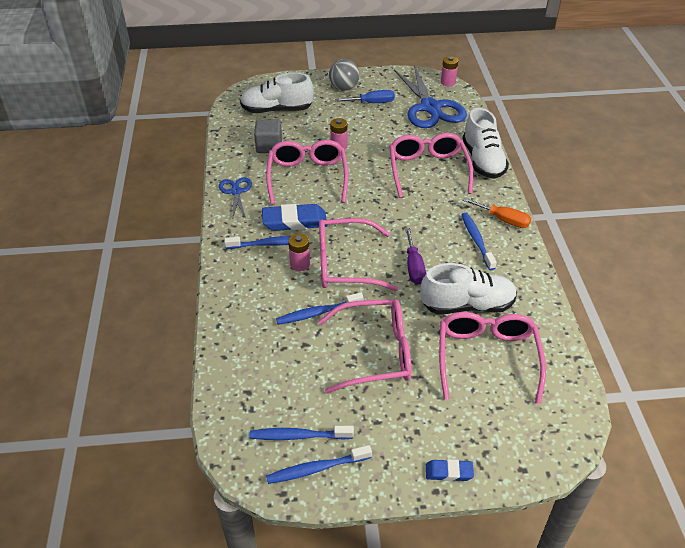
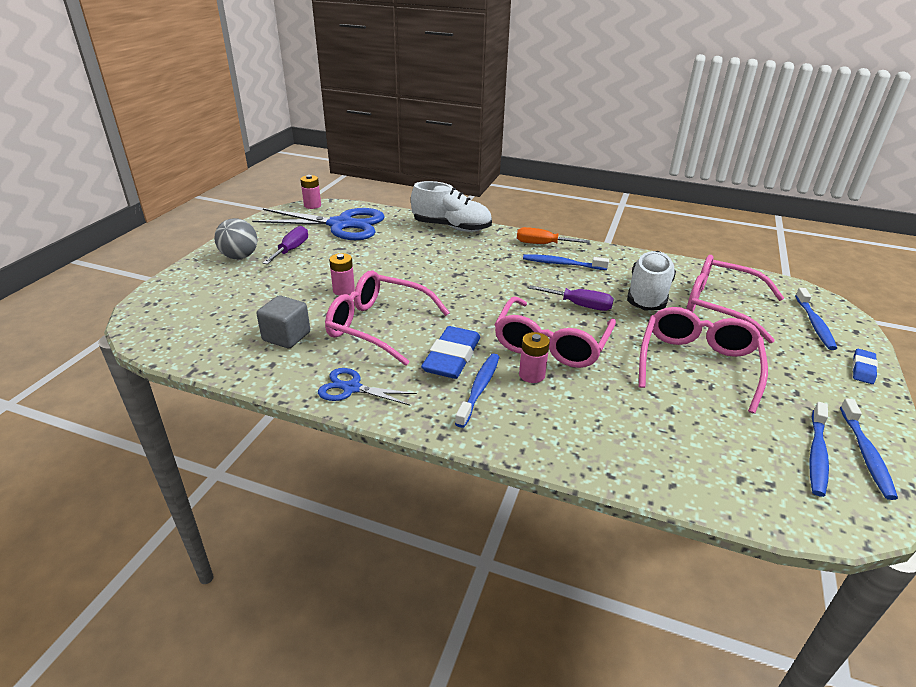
camera: 65 degrees left, 10 degrees down
(277, 110) = (218, 310): white shoe -> none
(318, 313) = (622, 385): blue toothbrush -> blue toothbrush (814, 324)
(372, 103) = (291, 250): blue screwdriver -> purple screwdriver
(428, 171) = (440, 255): pink glasses -> none
(503, 220) = (542, 244): orange screwdriver -> orange screwdriver turned 135 degrees counterclockwise

